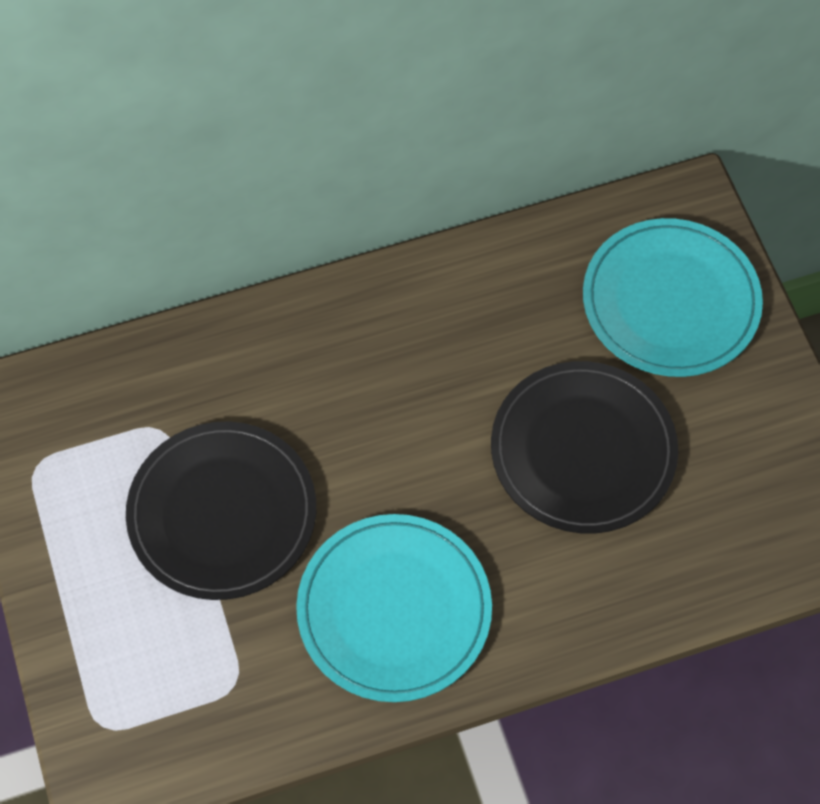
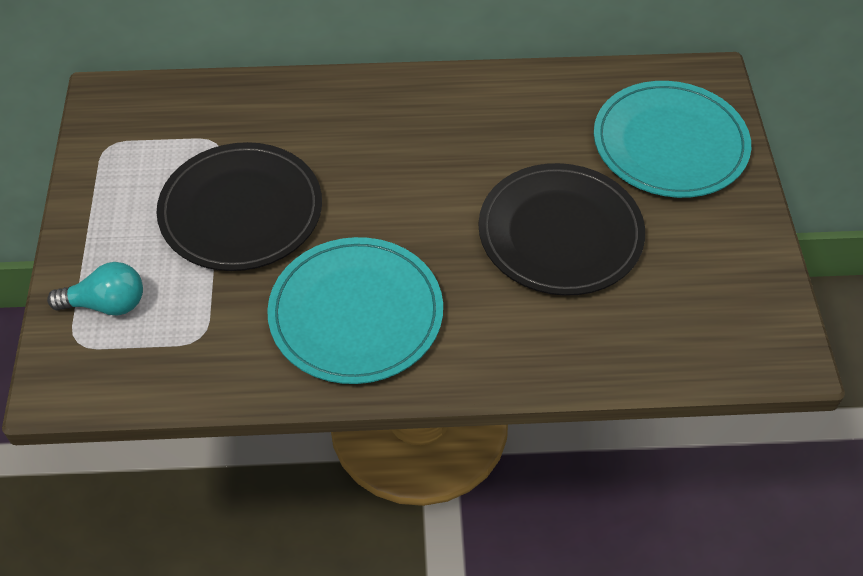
camera: 15 degrees right, 10 degrees down
(117, 671) = (107, 304): none -> turquoise light bulb

